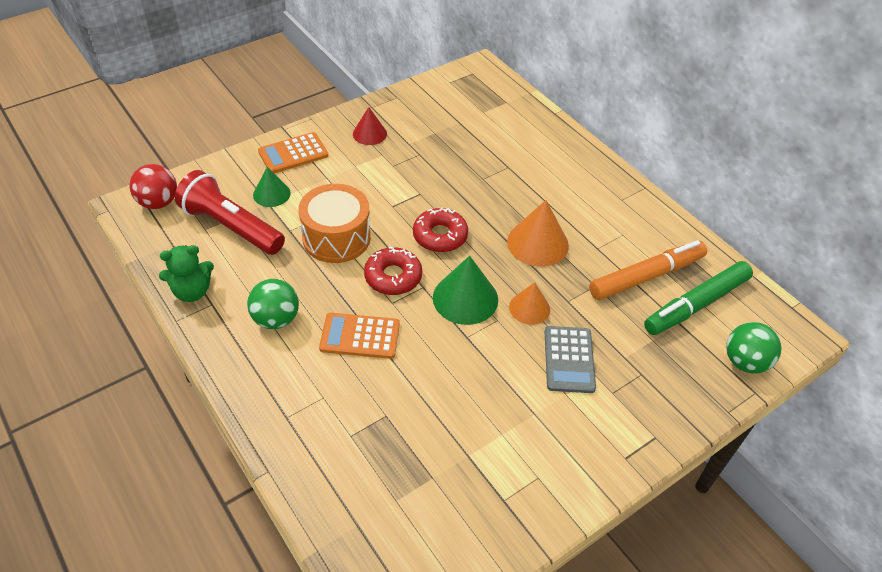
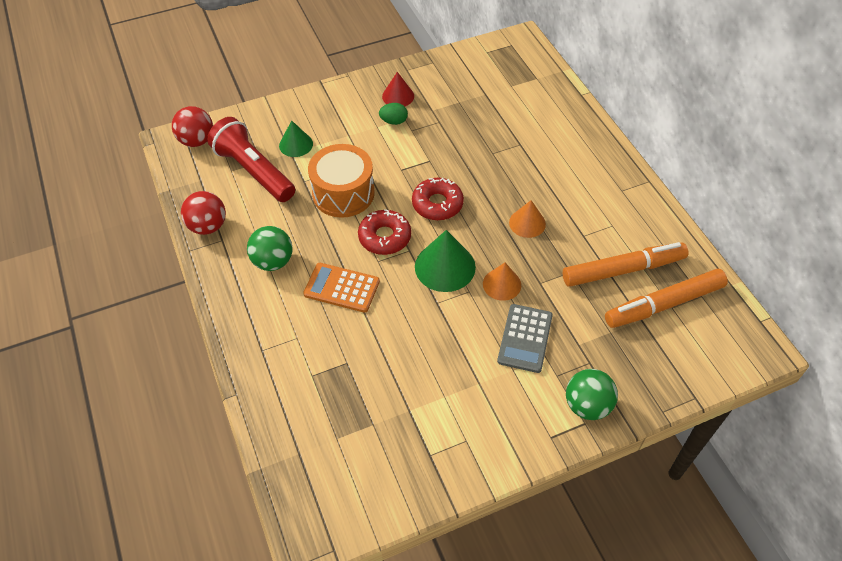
camera: 15 degrees right, 5 degrees up
(192, 291) = (208, 226): green teddy bear -> red ball
(293, 154) = (324, 108): orange calculator -> none
(372, 159) = (394, 121): none -> green egg
(537, 243) = (527, 223): orange cone -> orange cone, size x0.62
(696, 304) = (664, 304): green marker -> orange marker
(745, 362) = (694, 367): green ball -> green ball (587, 405)

